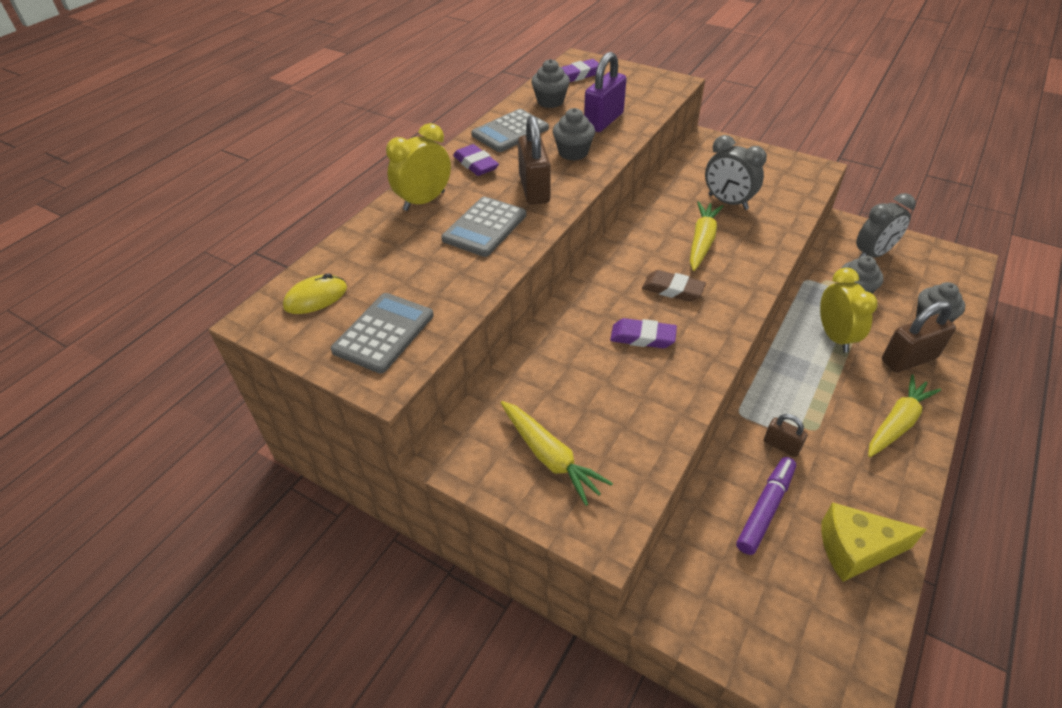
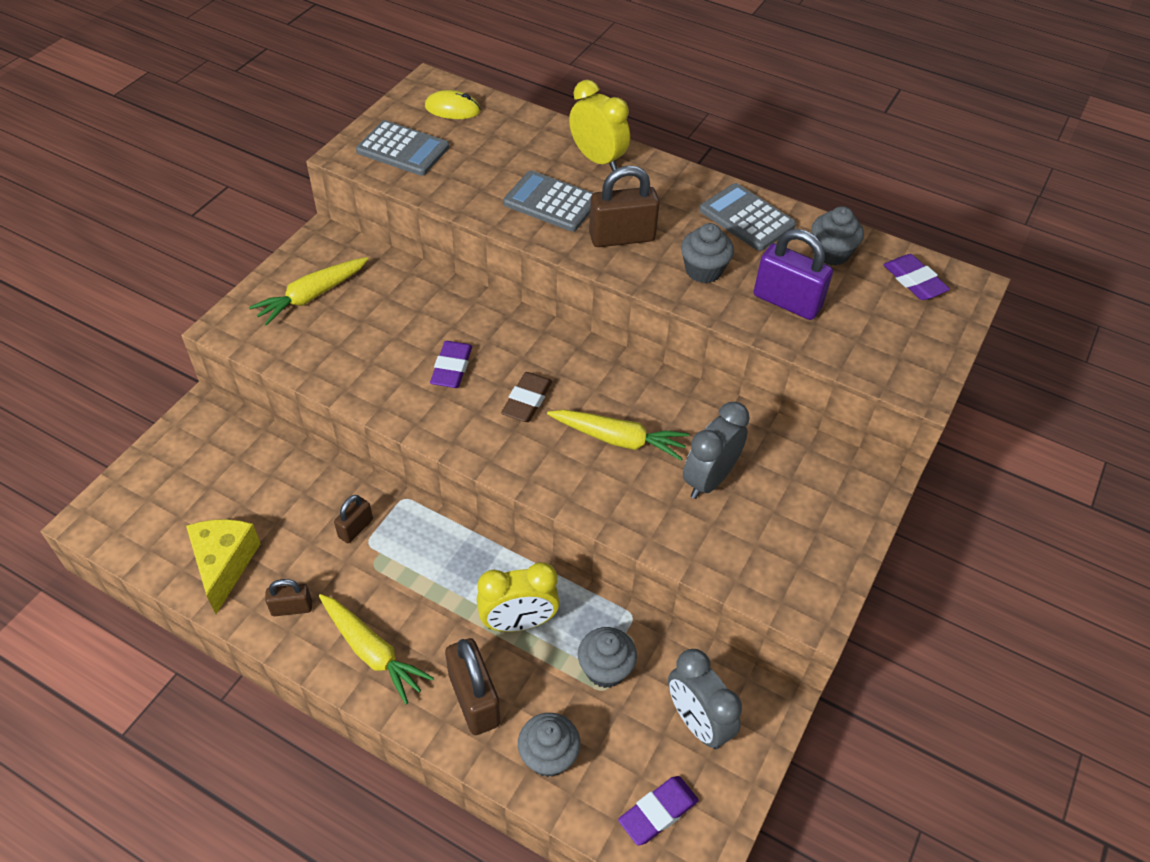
camera: 85 degrees right, 5 degrees up
(316, 297) = (452, 109): yellow mouse -> yellow mouse turned 45 degrees counterclockwise
(476, 164) = (670, 193): purple eraser -> purple eraser (658, 812)
(765, 509) = (283, 500): purple marker -> none
(880, 485) = (292, 608): none -> brown padlock

